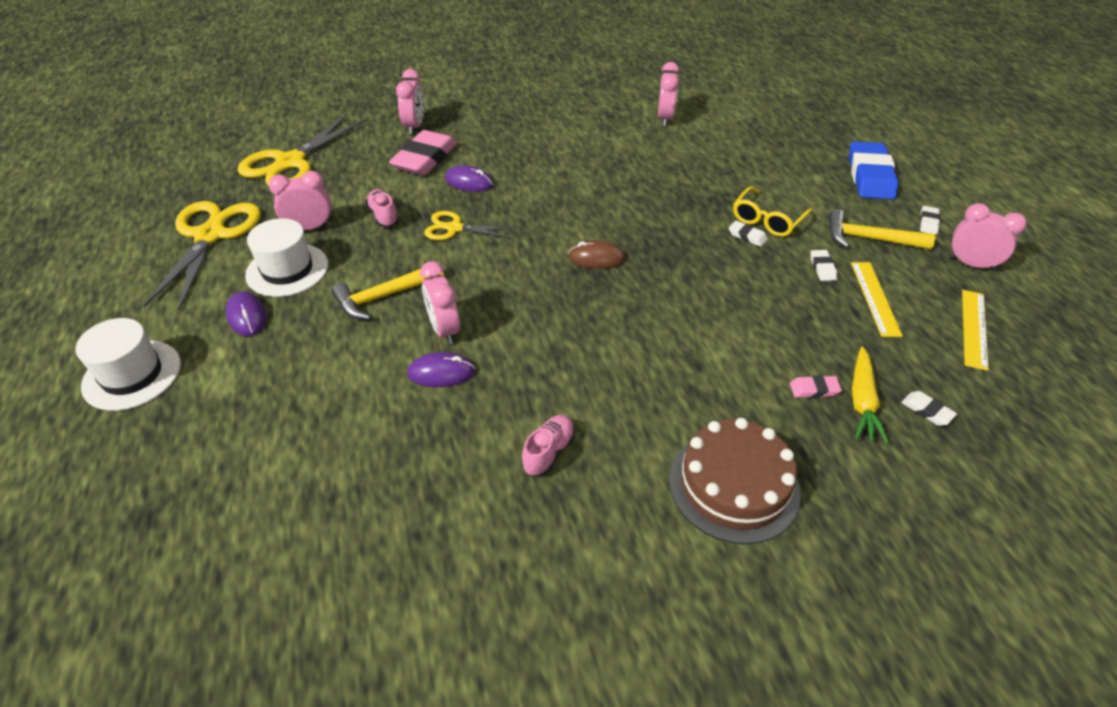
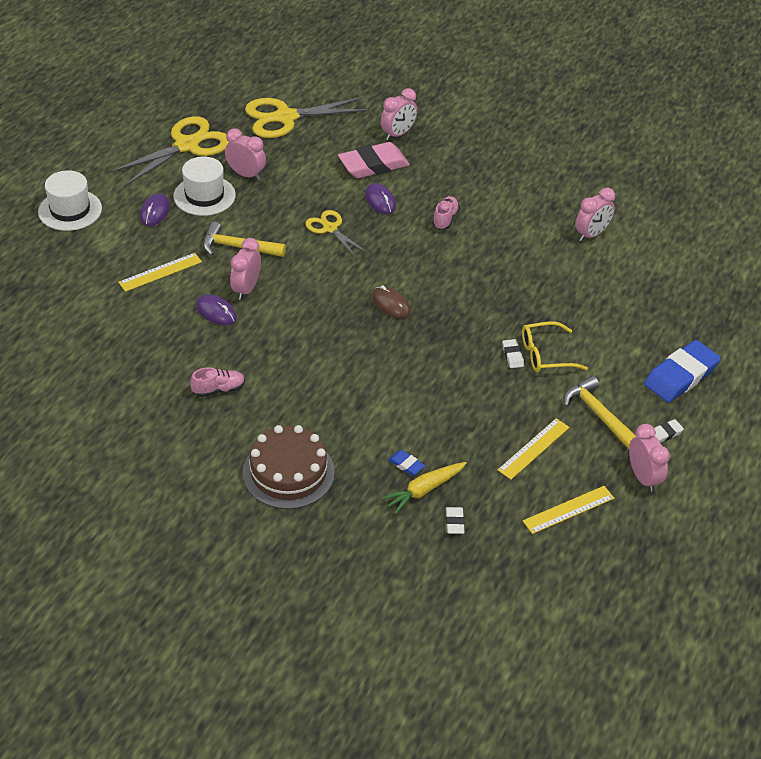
camera: 40 degrees right, 0 degrees up
(327, 372) = (160, 272): none -> yellow ruler
(383, 216) = (298, 193): pink shoe -> pink shoe (445, 219)
(814, 389) = (406, 465): pink eraser -> blue eraser
(822, 268) = (530, 408): white eraser -> none

